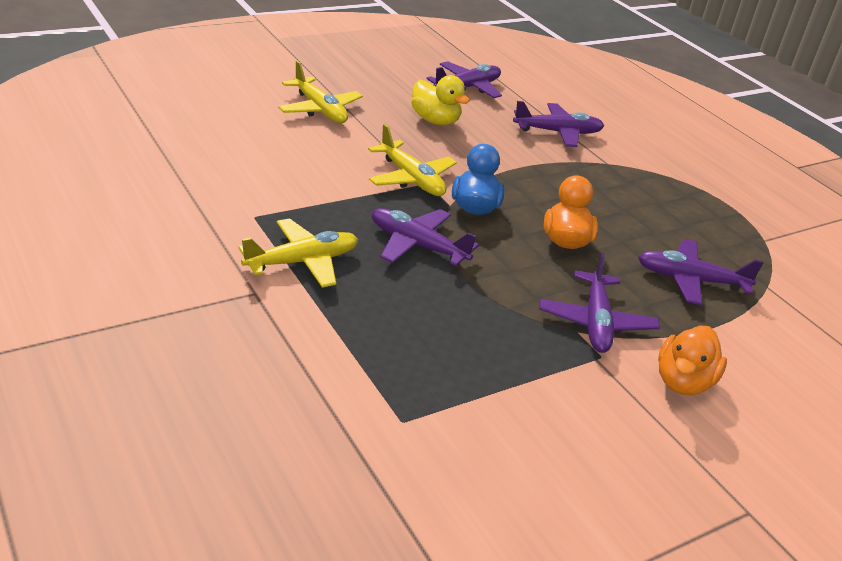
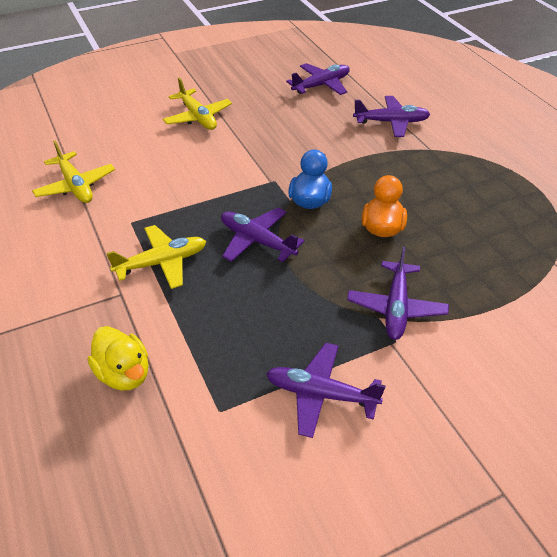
camera: 10 degrees right, 10 degrees up
(411, 179) = (262, 177): yellow plane -> yellow plane (76, 186)
(435, 120) = (290, 119): yellow duck -> yellow duck (124, 374)
(683, 382) = (463, 364): orange duck -> none
(690, 280) = (485, 261): purple plane -> purple plane (320, 394)

